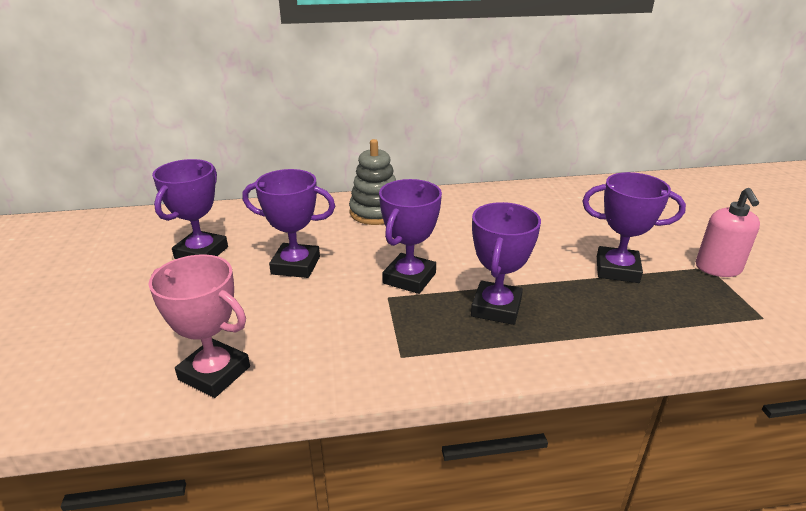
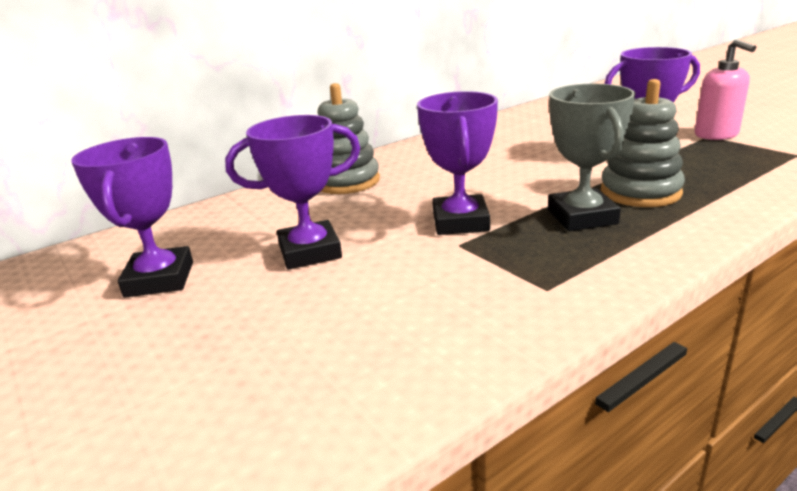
camera: 25 degrees left, 5 degrees down
(214, 373) = (338, 396): pink trophy -> none
(496, 308) = (582, 217): purple trophy -> grey trophy
(569, 303) = (640, 192): none -> grey stacking toy

